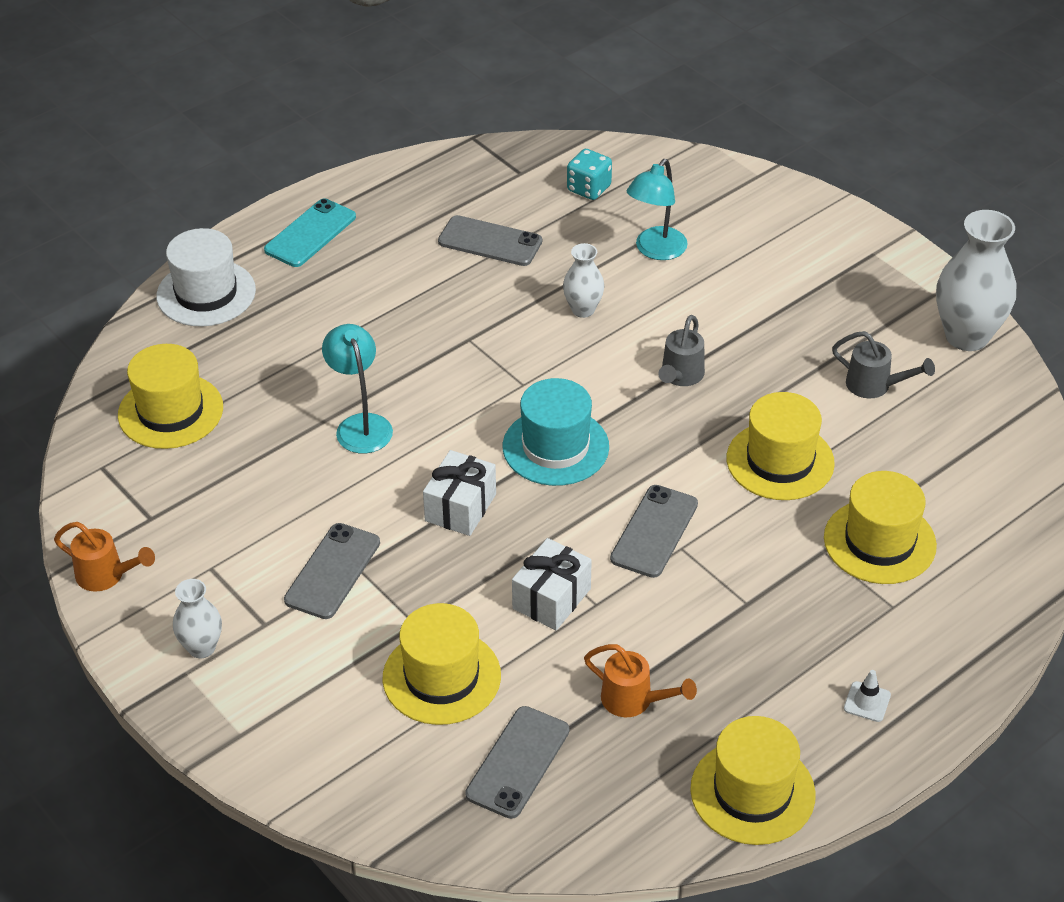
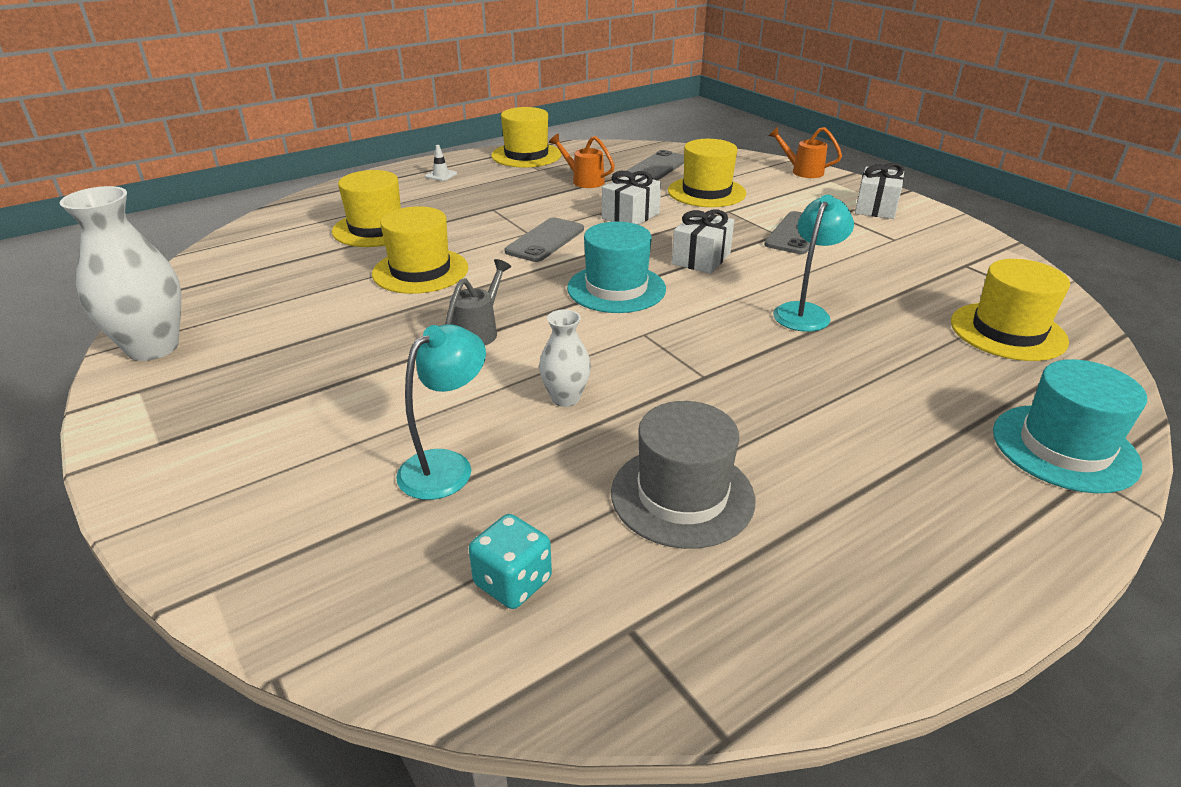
camera: 175 degrees left, 10 degrees down
(106, 575) = (975, 239): orange watering can -> orange watering can (803, 171)
(202, 647) = (875, 208): white vase -> white gift
(206, 293) = (1064, 448): white hat -> turquoise hat
(310, 233) = (966, 529): turquoise phone -> none
(360, 425) = (805, 312): turquoise lamp -> turquoise lamp turned 135 degrees counterclockwise
(490, 242) = (682, 495): grey phone -> grey hat
(874, 385) = (291, 314): grey watering can -> none

